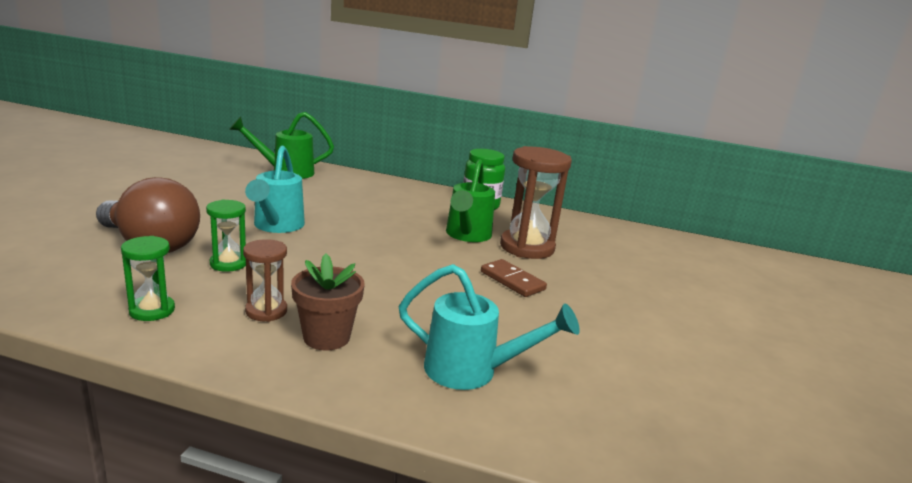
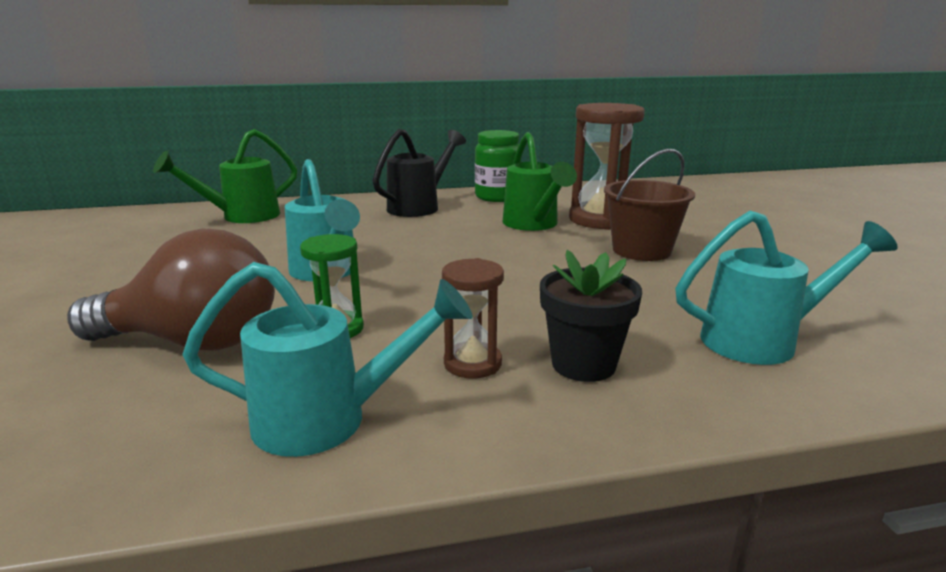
camera: 25 degrees left, 0 degrees up
(152, 310) = (330, 420): green hourglass -> turquoise watering can
(326, 337) = (583, 364): brown flower pot -> black flower pot
(410, 197) = (419, 206): none -> black watering can
(512, 281) = (641, 250): brown domino -> brown bucket

